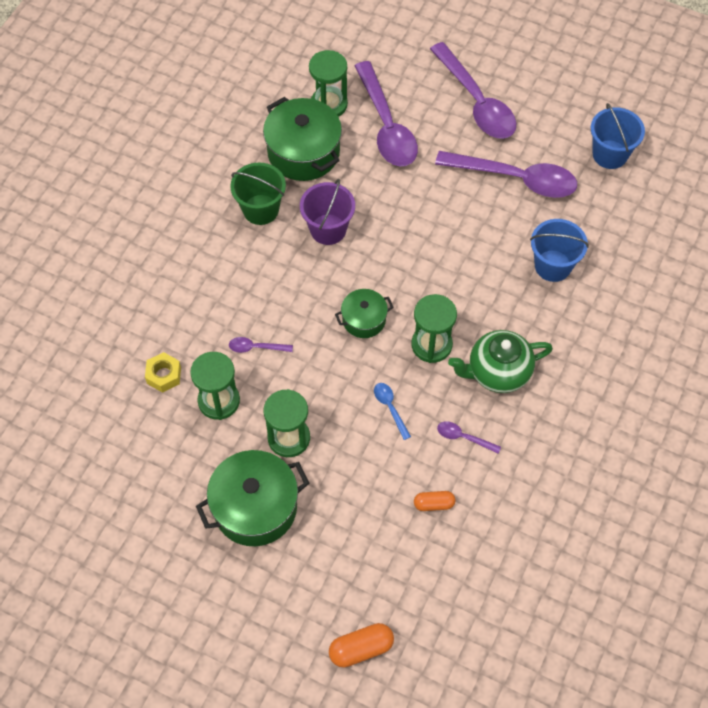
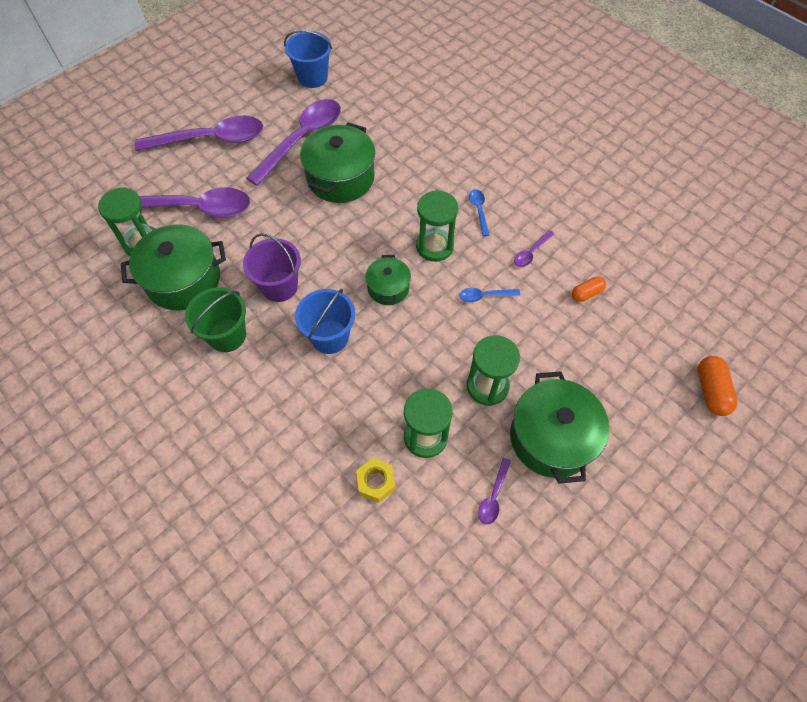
camera: 70 degrees left, 0 degrees up
(256, 347) = (379, 385): purple spoon -> purple spoon (493, 496)
(434, 504) = (586, 293): orange capsule -> orange capsule turned 45 degrees clockwise
(481, 231) = (340, 178): none -> green pot
(497, 372) = (479, 210): green teapot -> blue spoon
(553, 266) = (396, 144): blue bucket -> blue bucket (330, 337)

